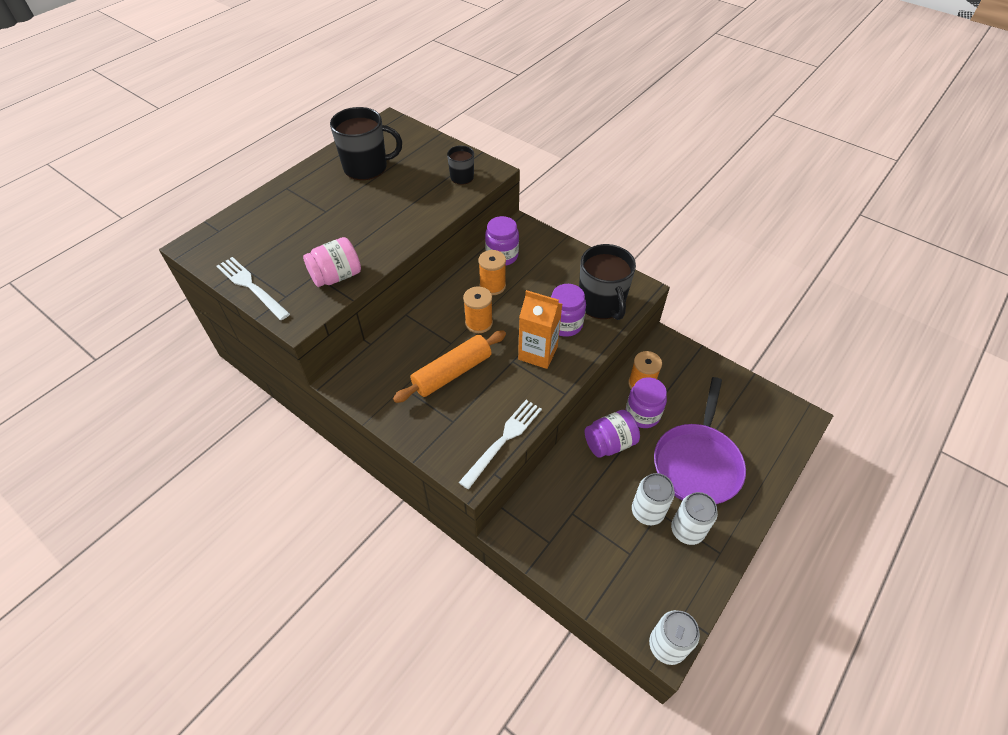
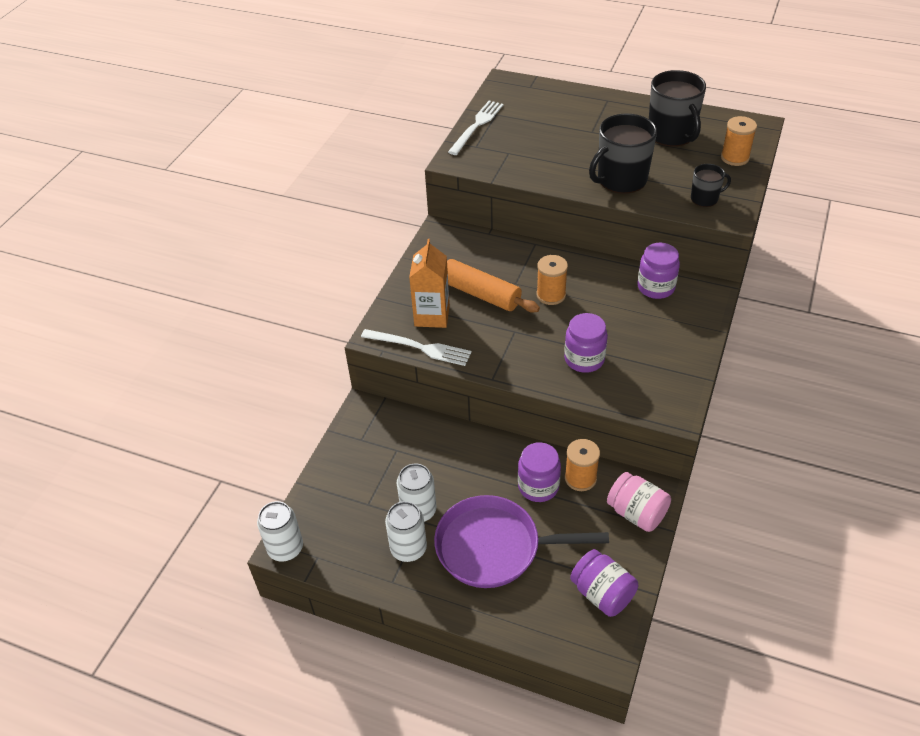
camera: 75 degrees right, 5 degrees down
(336, 276) = (513, 165): pink jar -> pink jar (636, 513)
(492, 286) = (607, 291): orange spool -> orange spool (735, 158)
(538, 353) = (534, 347): orange carton -> orange carton (432, 316)
(601, 304) = (632, 383): black mug -> black mug (621, 180)
(609, 443) = (488, 464): purple jar -> purple jar (602, 593)

